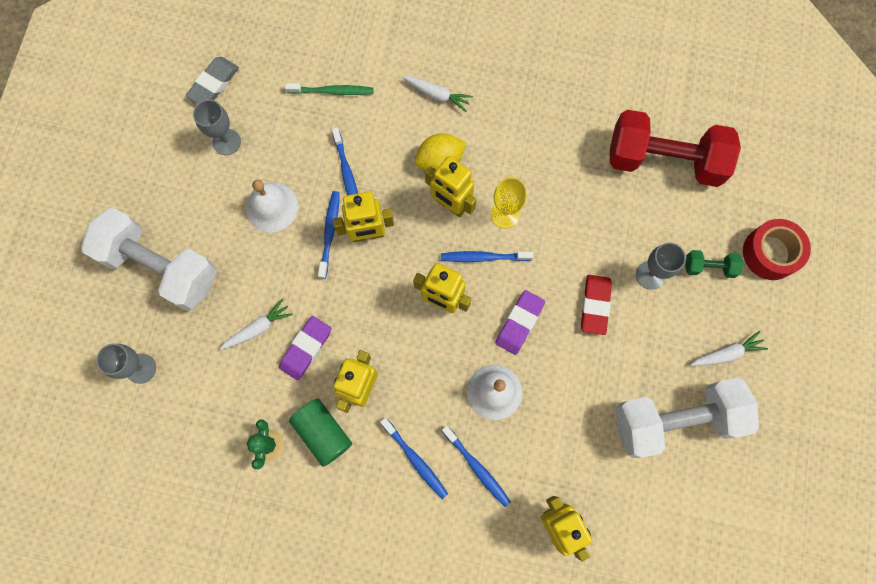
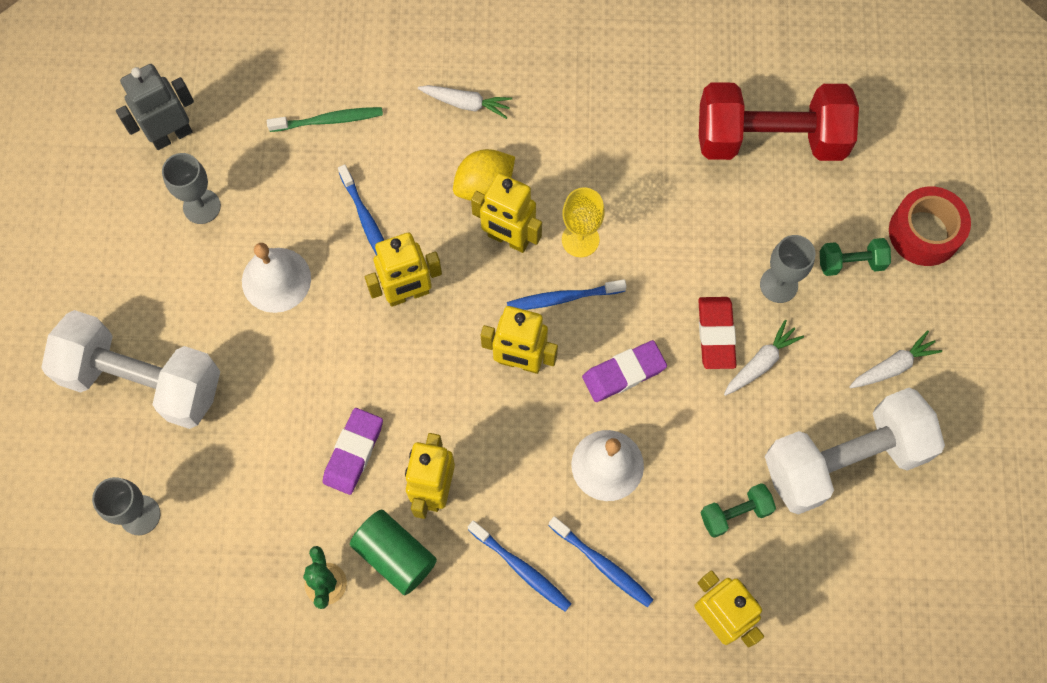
camera: 10 degrees left, 5 degrees down
(214, 84) = (171, 135): grey eraser -> grey robot
(258, 328) = (286, 437): white carrot -> white carrot (761, 362)
(329, 233) = (358, 301): blue toothbrush -> none
(519, 323) = (623, 373): purple eraser -> purple eraser turned 45 degrees clockwise
(584, 446) = (735, 513): none -> green dumbbell

